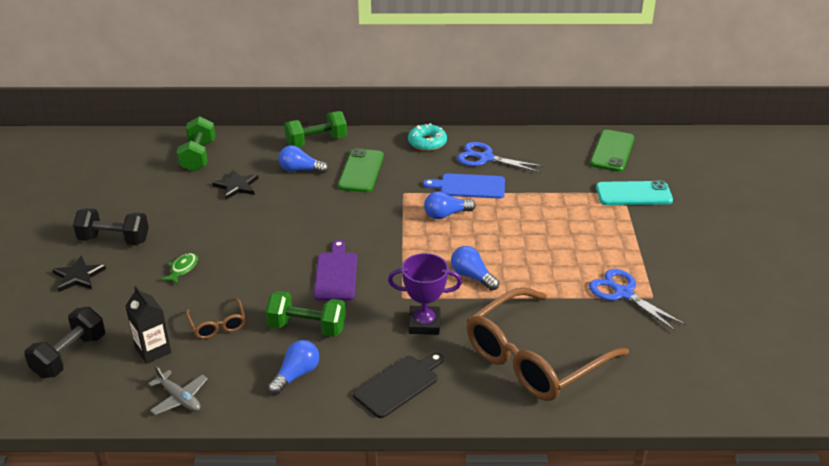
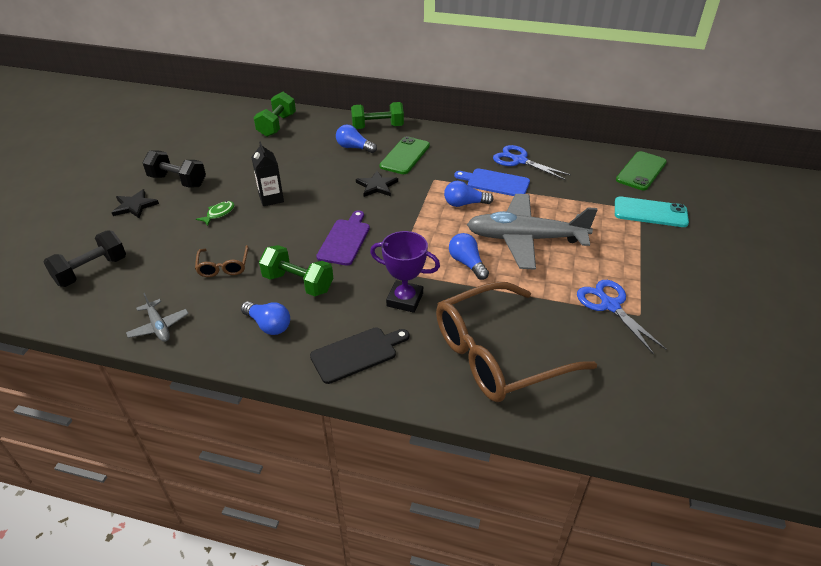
camera: 15 degrees right, 5 degrees up
(153, 350) = (159, 279): black carton -> black carton (271, 198)
(237, 186) = (296, 153): black star -> black star (377, 186)
(296, 374) = (268, 325): blue light bulb -> blue light bulb turned 75 degrees clockwise
(427, 143) = (472, 141): turquoise donut -> none
(521, 241) = (525, 239): none -> grey plane

